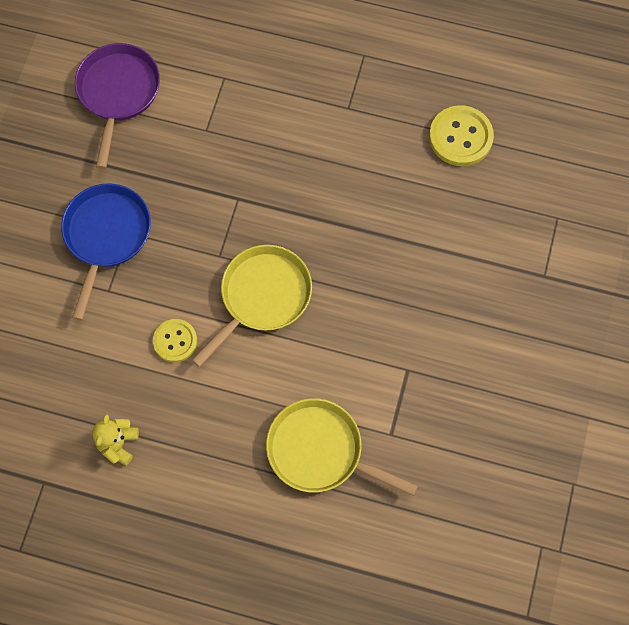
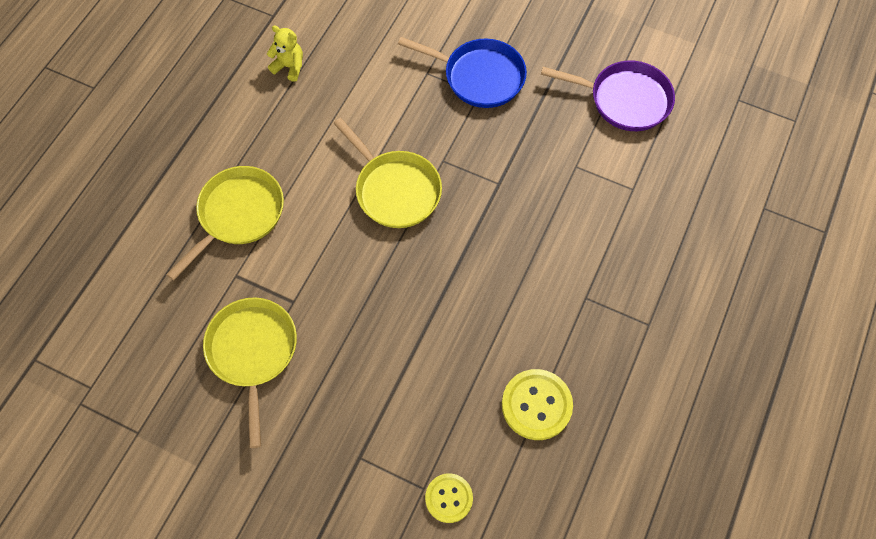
camera: 100 degrees right, 5 degrees down
(175, 341) = (369, 117): yellow button -> yellow button (449, 498)
(468, 395) = (253, 352): none -> yellow pan

